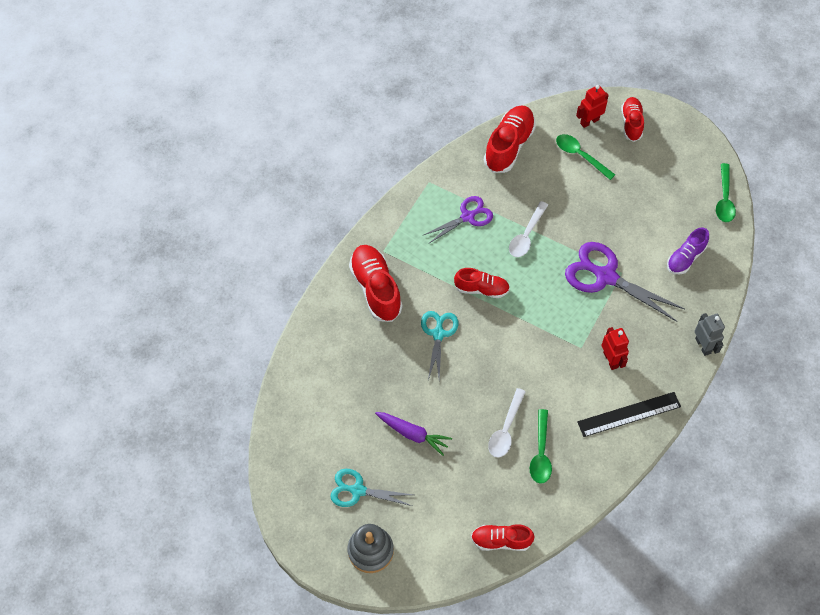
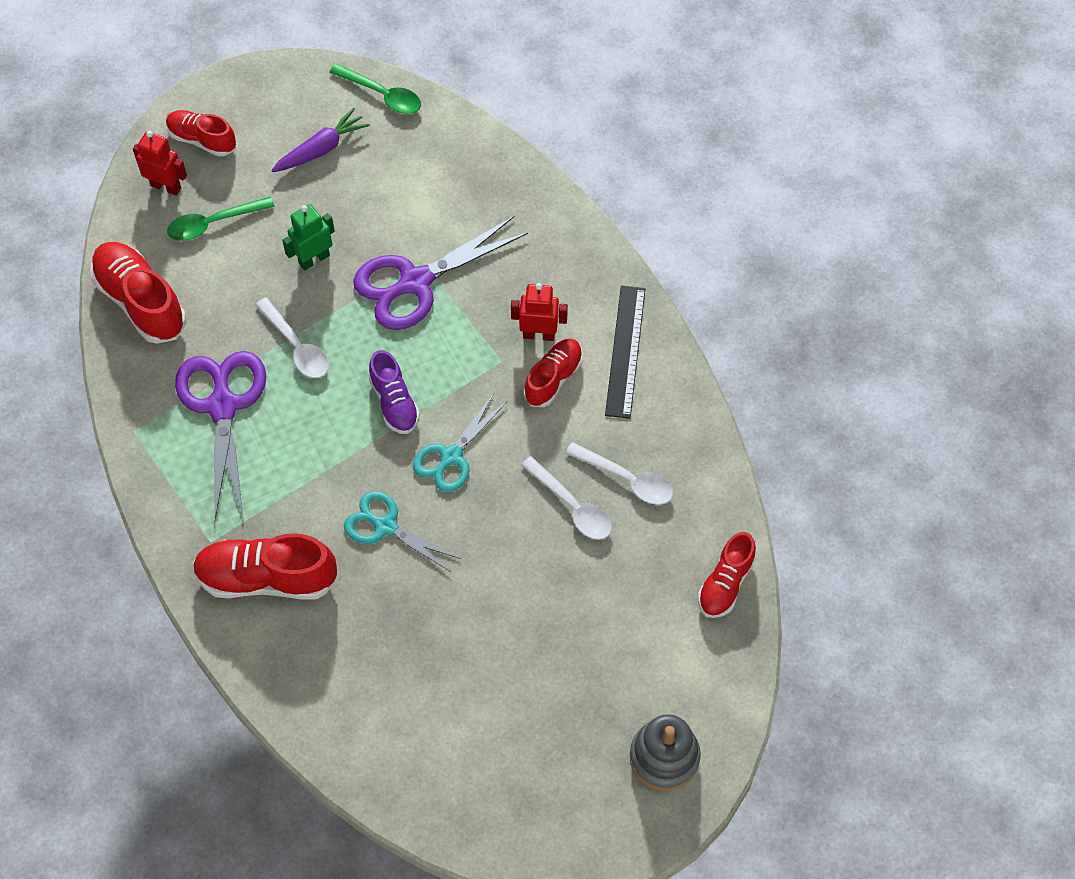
camera: 65 degrees left, 0 degrees up
(357, 490) = (568, 737): turquoise scissors -> turquoise scissors (451, 457)
(412, 434) = (519, 627): purple carrot -> purple carrot (321, 149)
(468, 216) = (222, 406): purple scissors -> purple scissors, size x1.60
(481, 289) = (347, 440): red shoe -> red shoe (553, 378)
(541, 453) = (627, 479): green spoon -> white spoon
(588, 217) = (314, 259): none -> green robot
(589, 121) = (166, 187): red robot -> red robot turned 120 degrees clockwise
(685, 258) = (441, 179): purple shoe -> purple shoe (394, 402)
(703, 346) = (575, 222): grey robot -> none

